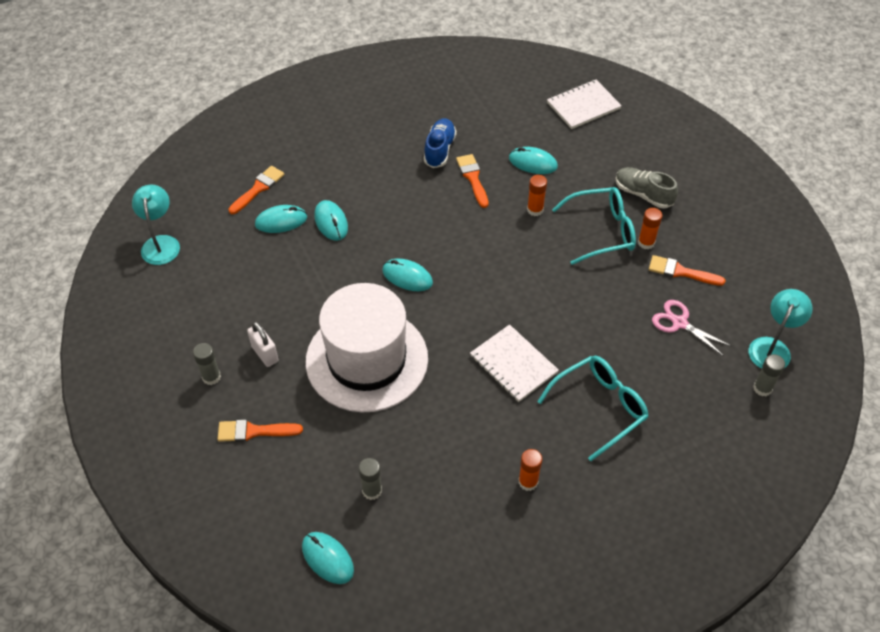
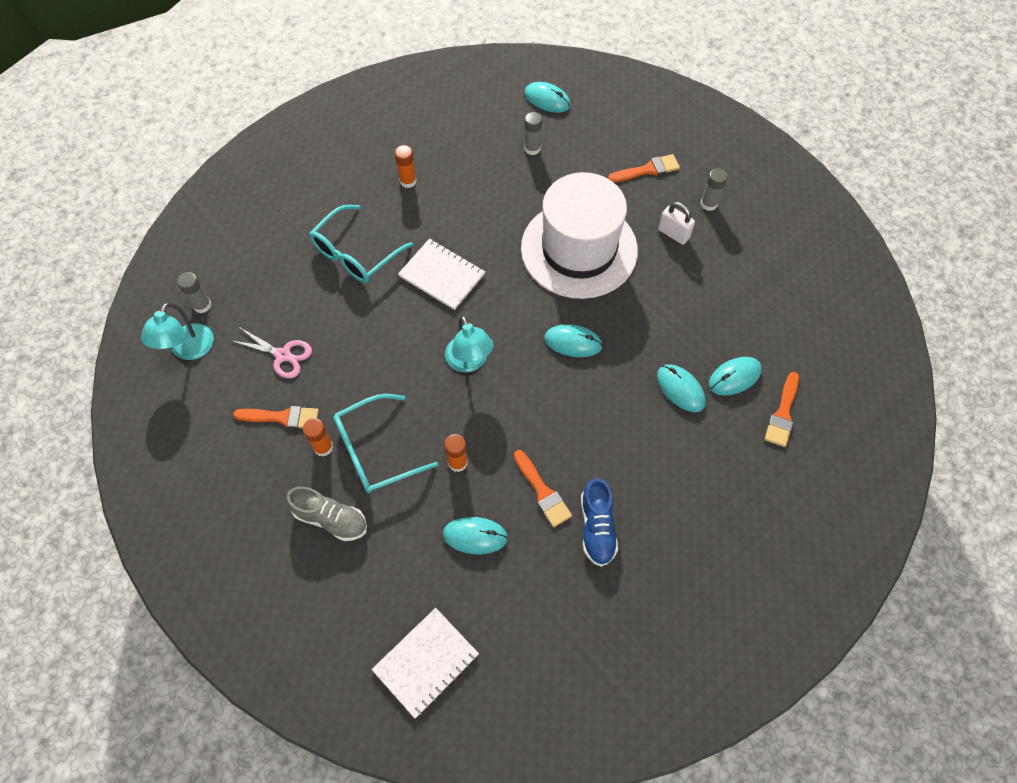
camera: 165 degrees right, 10 degrees up
(161, 243) = (841, 320): turquoise lamp -> turquoise lamp (469, 362)

